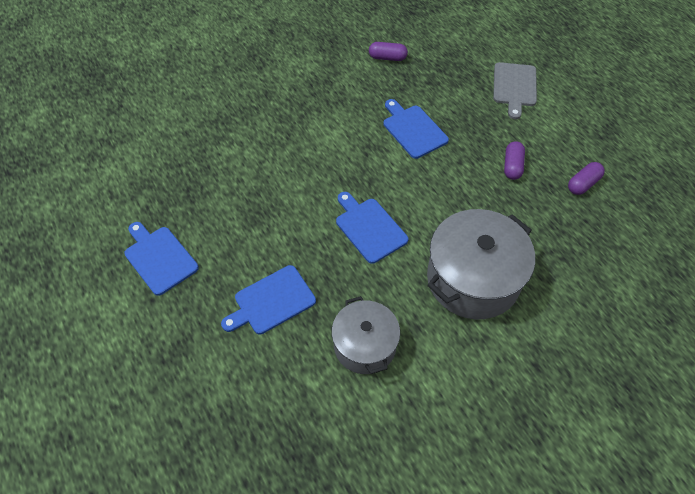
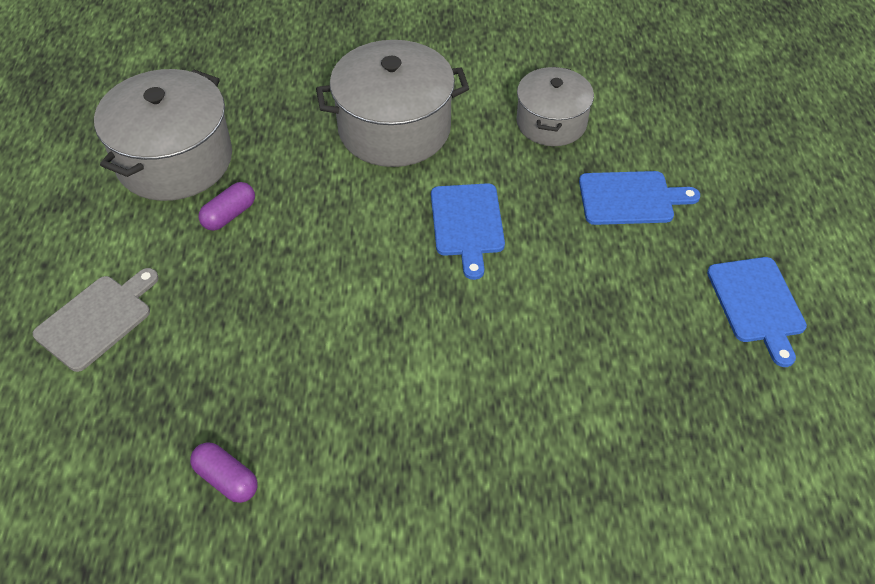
camera: 150 degrees left, 5 degrees down
(413, 130) = (305, 323): blue cutting board -> none
(583, 184) = (174, 160): purple capsule -> grey pot

